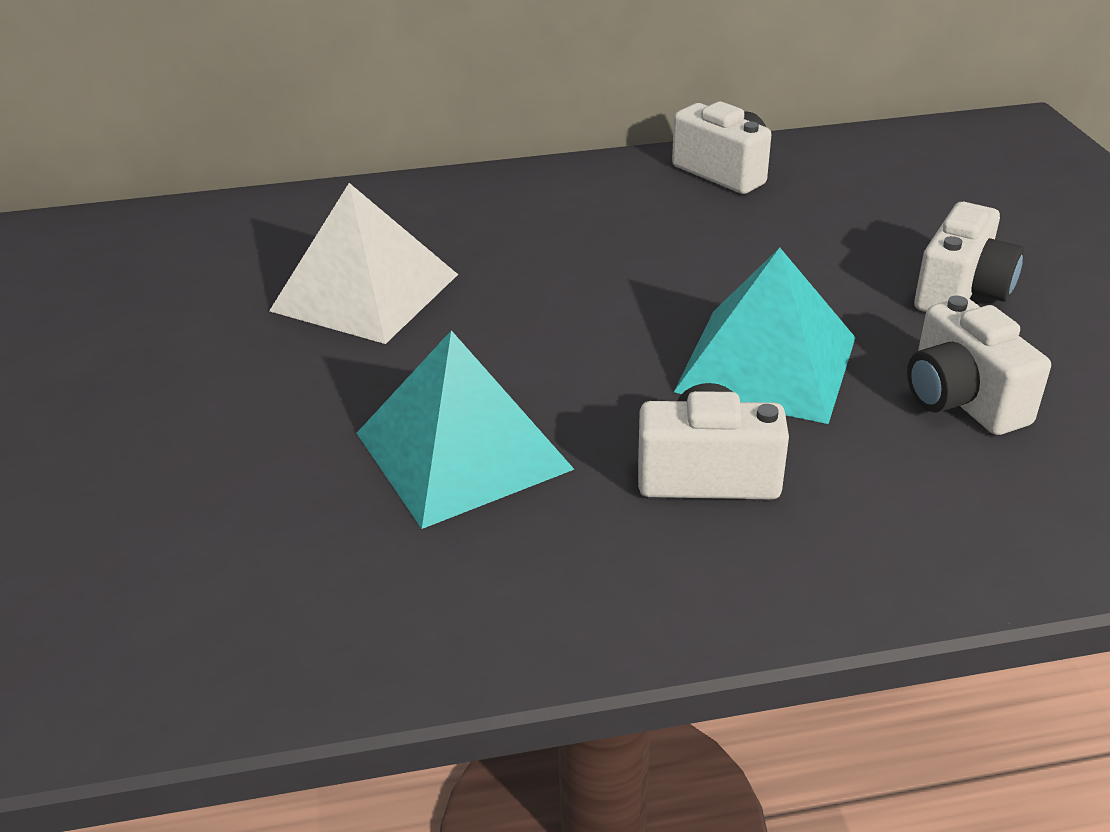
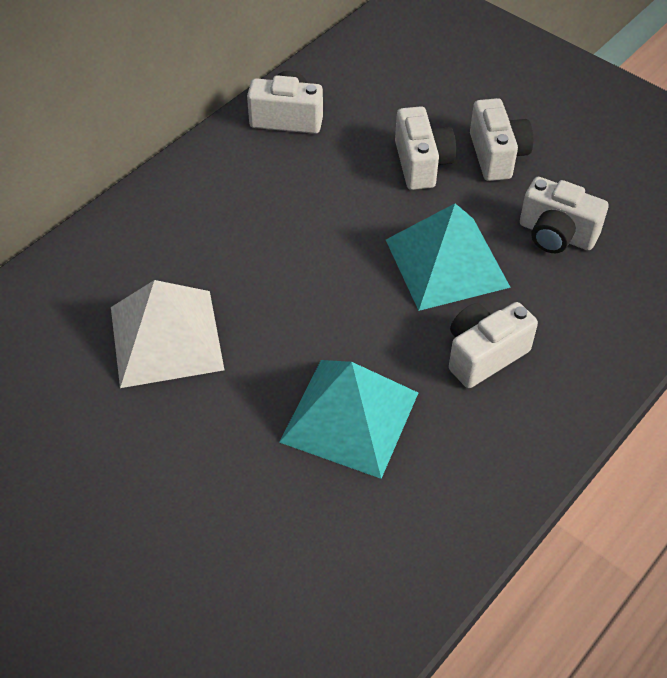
camera: 40 degrees left, 15 degrees up
(844, 263) = (421, 164): none -> white camera

